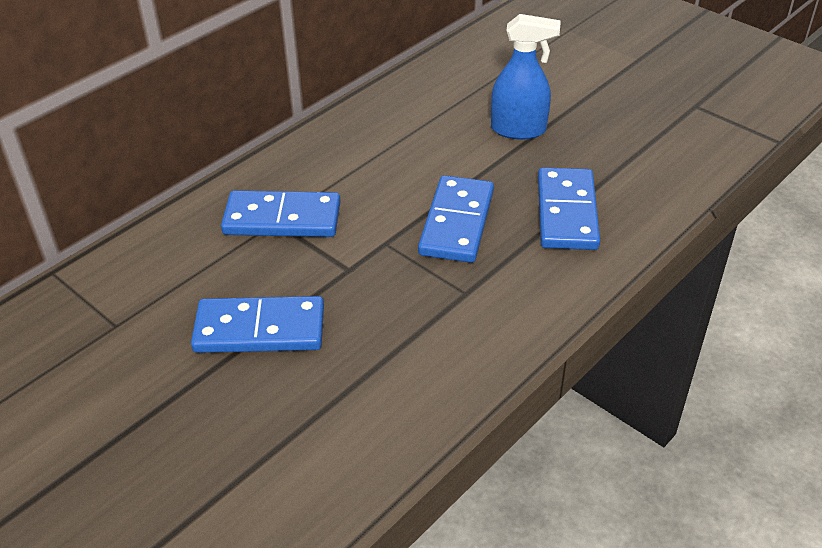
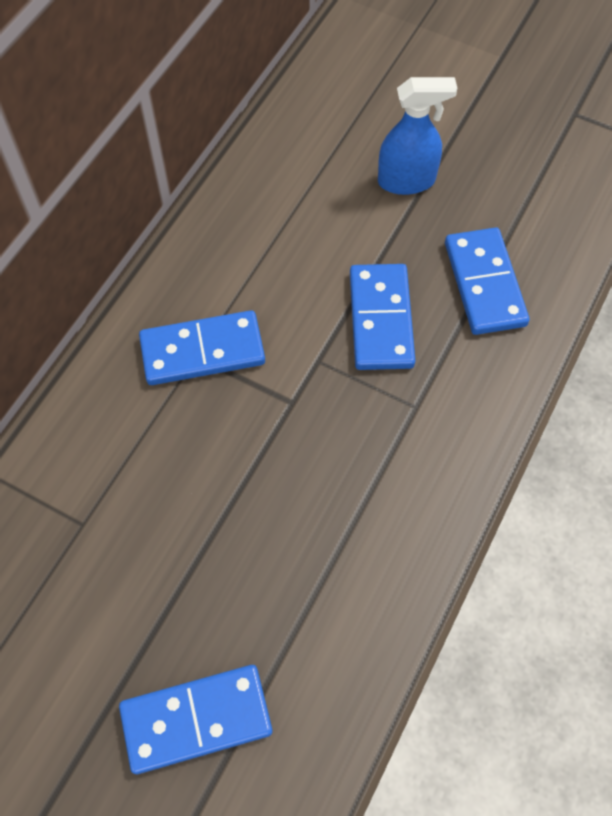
camera: 15 degrees left, 20 degrees up
(259, 329) = (230, 496): blue domino -> blue domino (196, 720)

